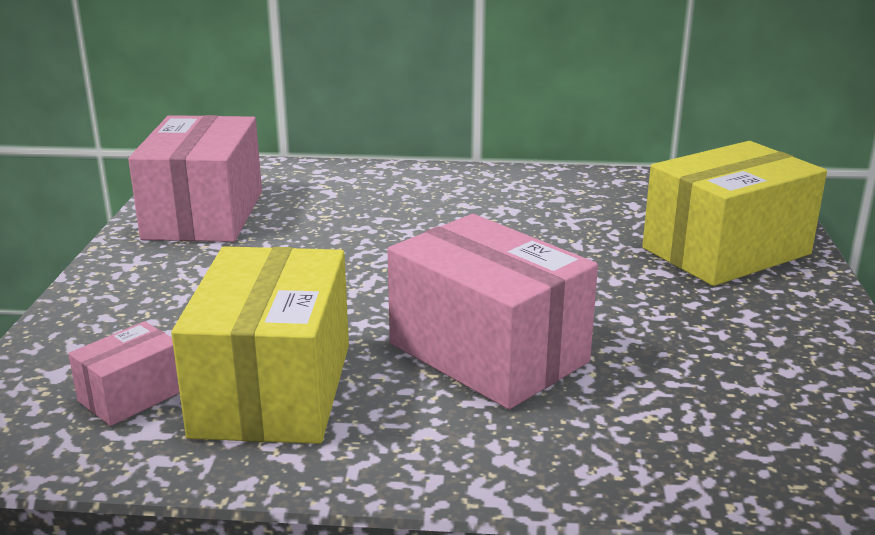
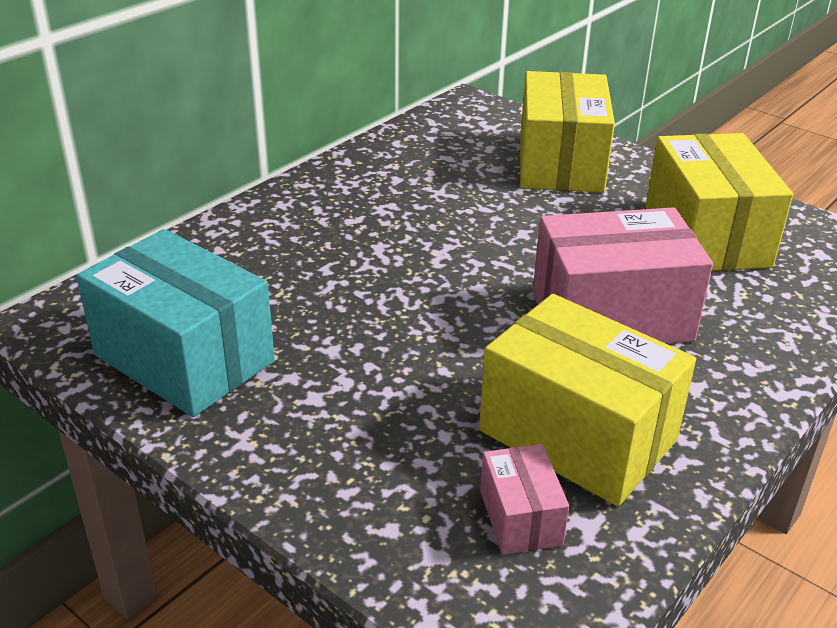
camera: 55 degrees left, 10 degrees up
(204, 215) = (184, 358): pink box -> turquoise box
(731, 363) = (706, 236): none -> yellow box

